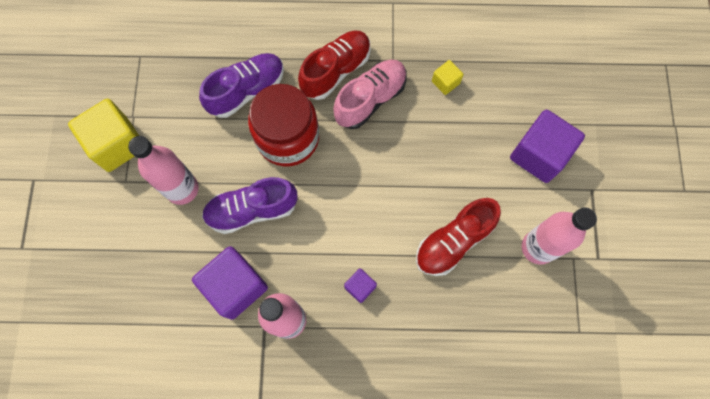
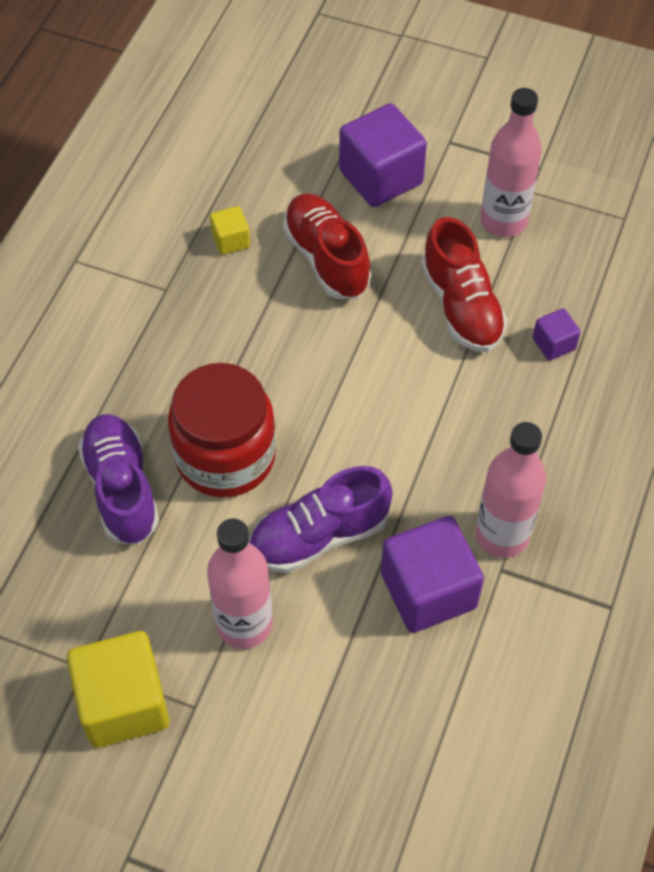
camera: 70 degrees left, 15 degrees down
(252, 210) = (319, 536): purple shoe -> purple shoe turned 60 degrees clockwise
(336, 71) = (147, 363): red shoe -> red shoe (326, 259)
(360, 287) = (485, 433): purple cube -> purple cube (553, 344)
(370, 99) = (213, 335): pink shoe -> none

